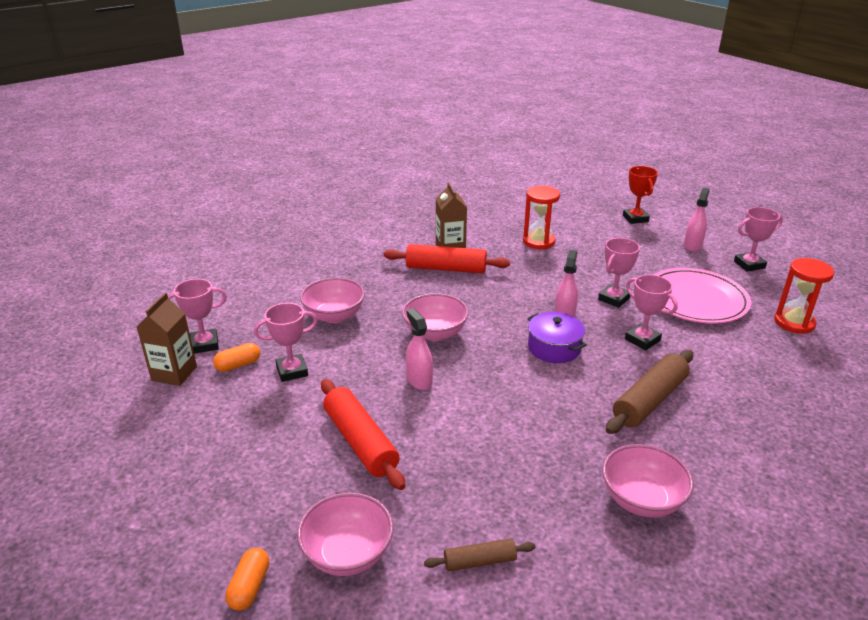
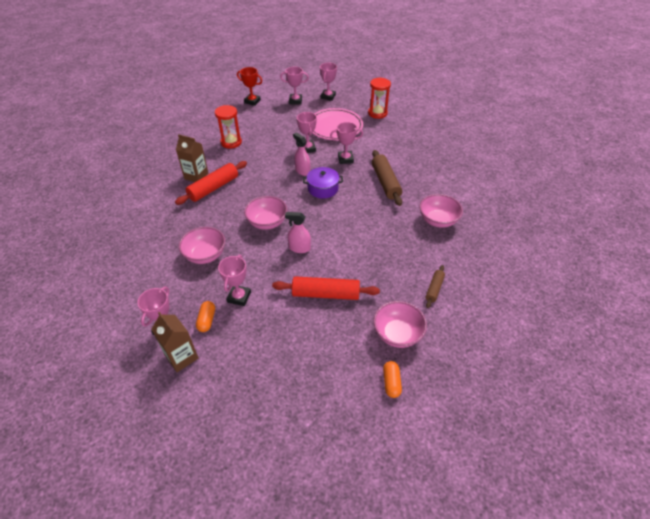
camera: 55 degrees left, 15 degrees up
(249, 587) = (391, 382): orange capsule -> orange capsule turned 45 degrees clockwise
(692, 245) = (295, 101): pink spray bottle -> pink trophy

